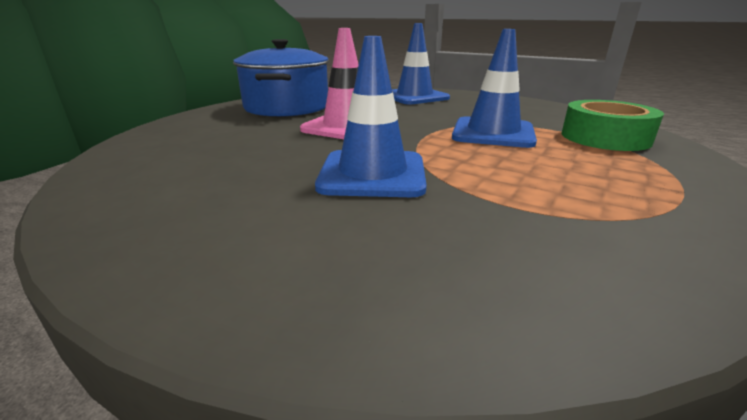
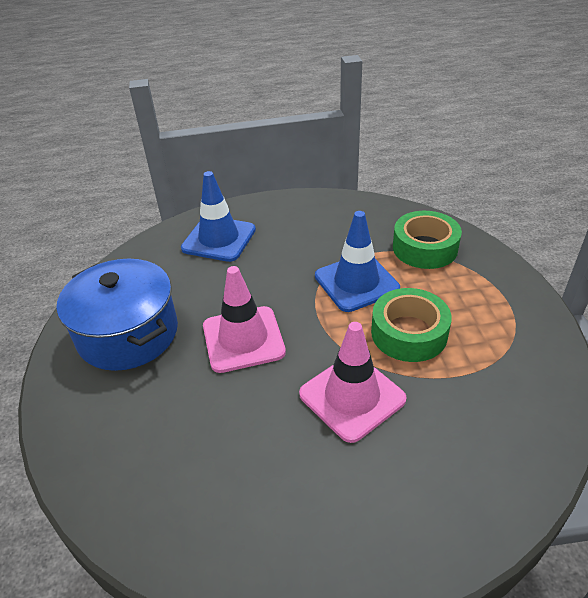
camera: 40 degrees left, 15 degrees up
(372, 174) = (352, 397): blue traffic cone -> pink traffic cone
(500, 166) = (409, 333): none -> green tape

